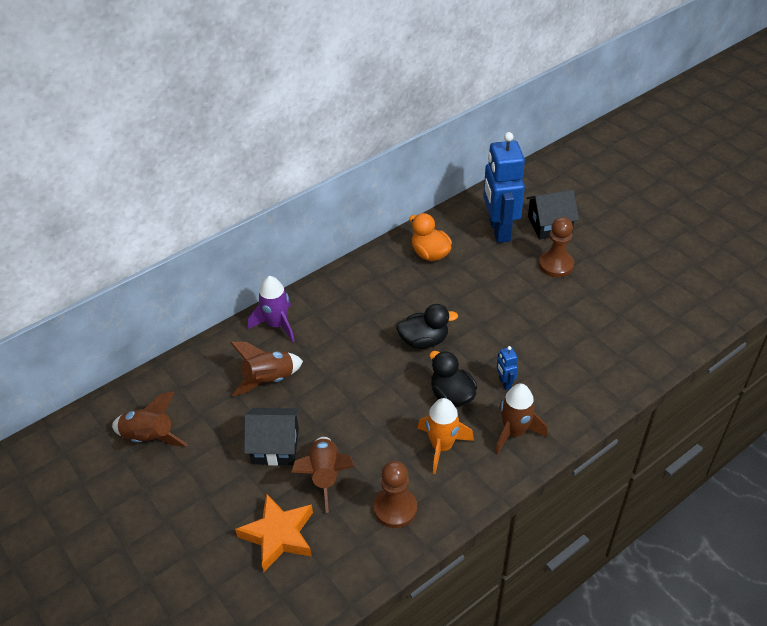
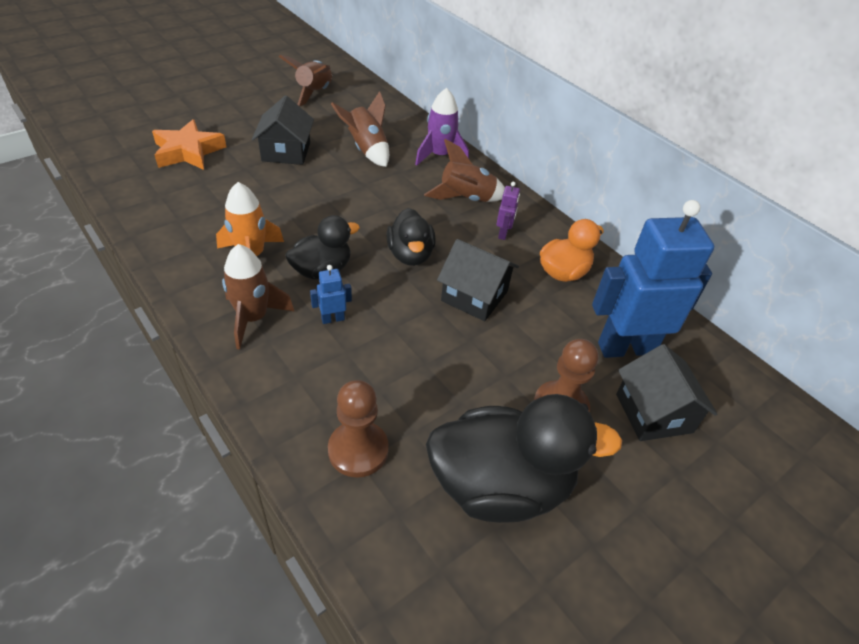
camera: 85 degrees right, 0 degrees up
(325, 476) = (241, 178): brown rocket -> brown rocket (466, 199)
(389, 285) = (503, 234): none -> purple robot
(395, 508) = (186, 218): brown pawn -> brown pawn (358, 450)
(464, 303) = (474, 296): none -> black house
(619, 293) = (500, 486): none -> black duck

